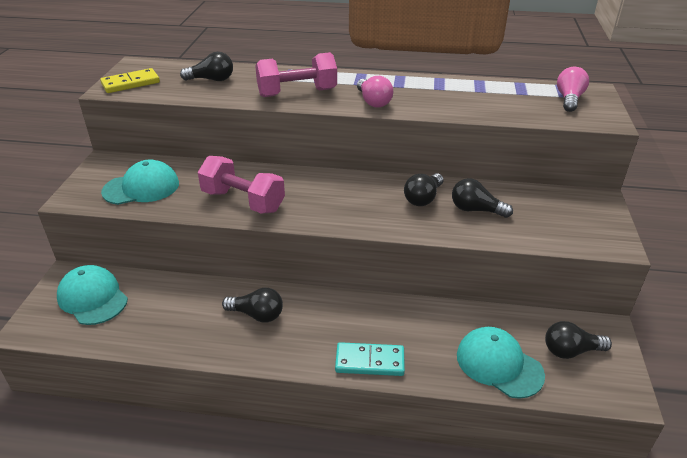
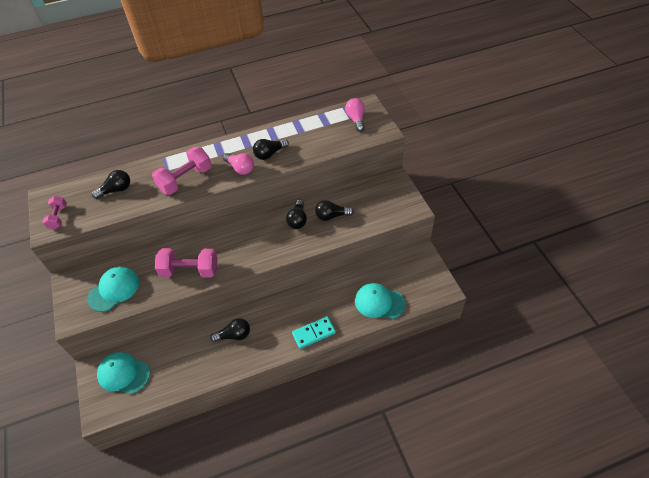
camera: 25 degrees left, 15 degrees up
(130, 83) = (58, 217): yellow domino -> pink dumbbell
(571, 351) = (410, 276): black light bulb -> black light bulb (269, 154)

